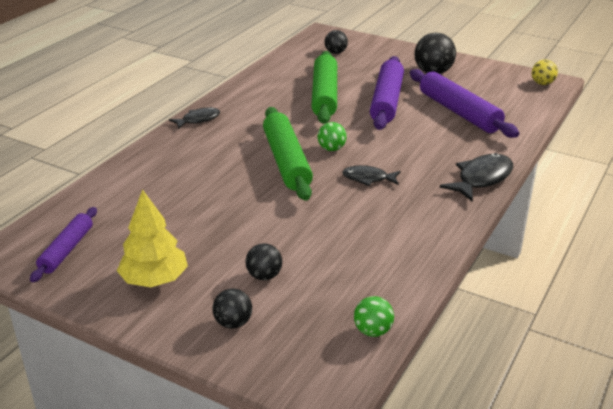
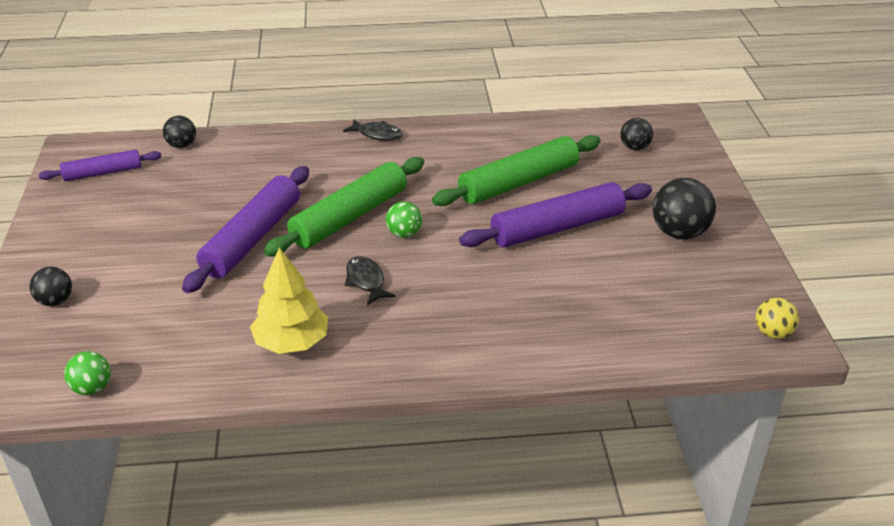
camera: 55 degrees right, 5 degrees up
(154, 280) = (90, 233): yellow tree -> yellow tree (291, 342)
(264, 276) = (137, 288): black ball -> black ball (182, 145)
(459, 112) = (595, 290): purple rolling pin -> purple rolling pin (252, 238)
(481, 179) = (447, 363): black fish -> none

